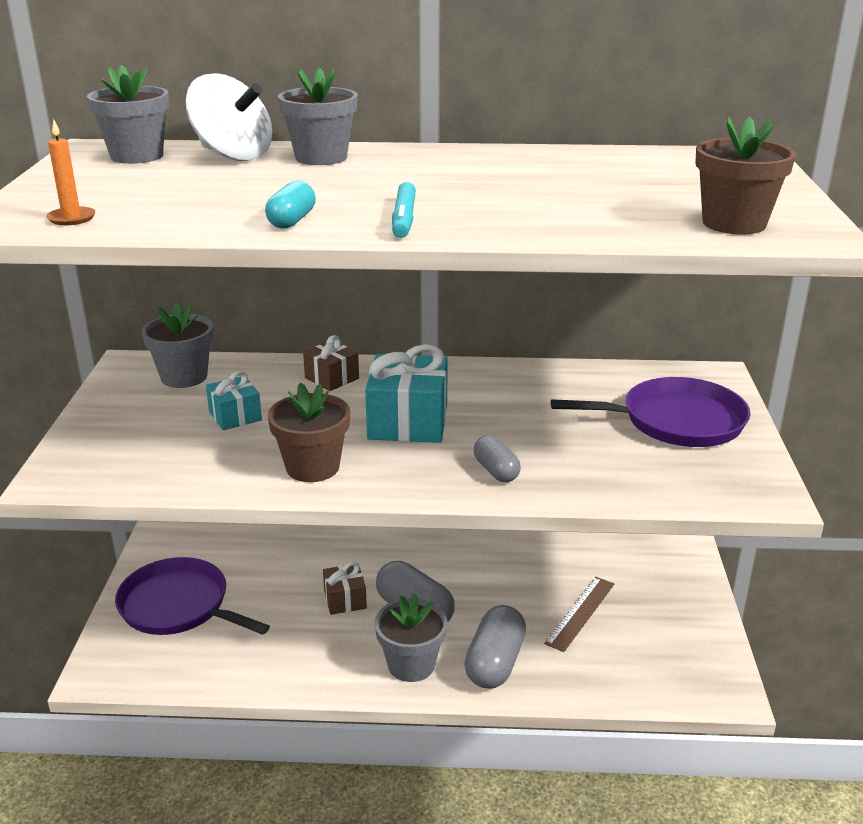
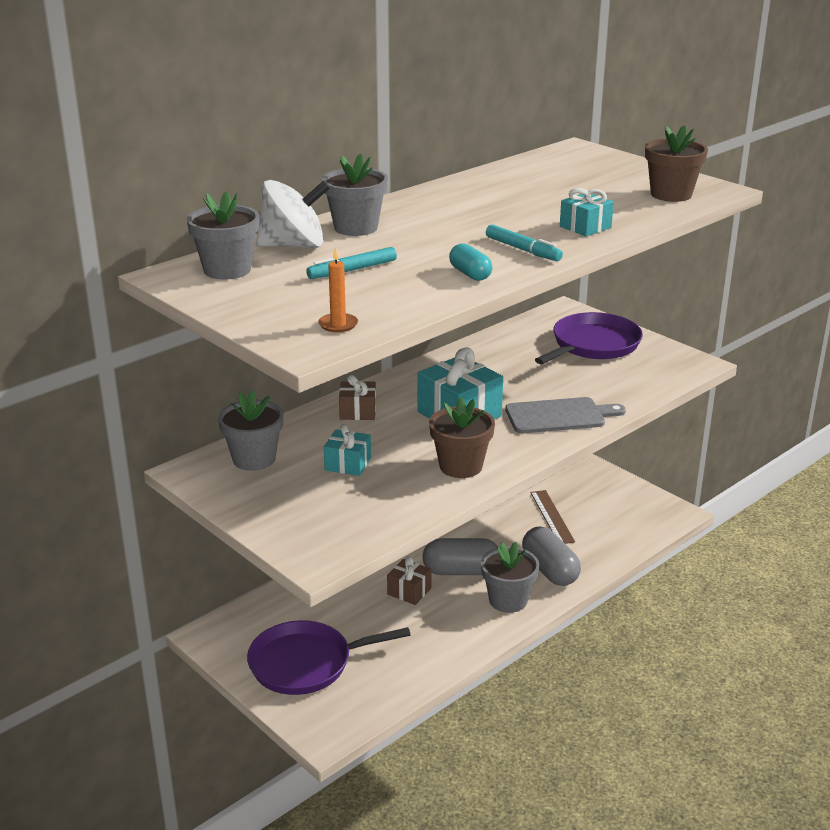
camera: 45 degrees left, 0 degrees up
(214, 185) = (352, 270): none -> turquoise marker
(496, 471) = (559, 416): grey capsule -> grey cutting board
(531, 221) = (585, 227): none -> turquoise gift

